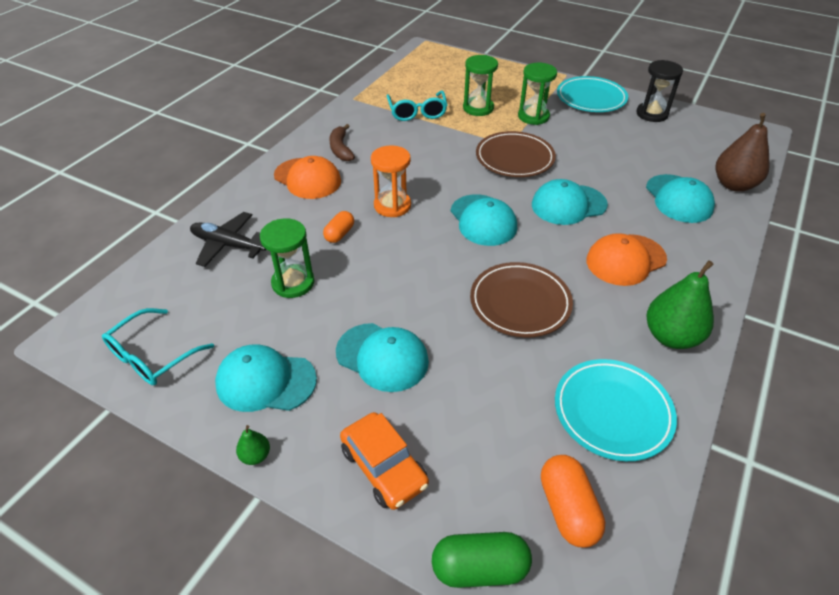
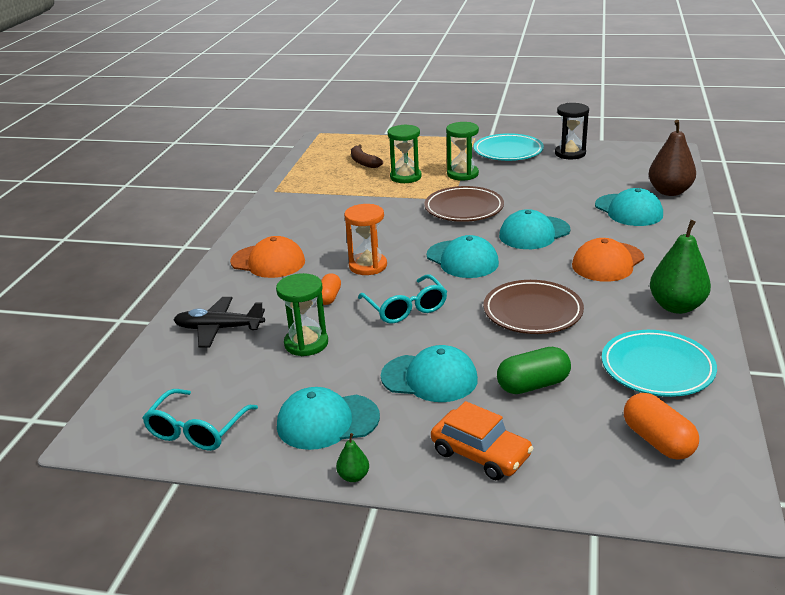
camera: 15 degrees left, 15 degrees down
(341, 149) = (287, 232): brown banana -> brown banana (363, 162)
(417, 112) = (347, 190): turquoise glasses -> turquoise glasses (406, 308)
(479, 568) = (607, 499): green capsule -> green capsule (533, 385)

